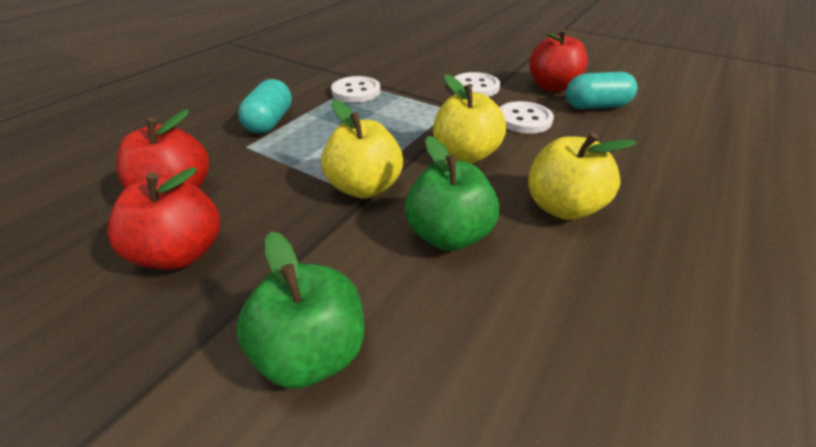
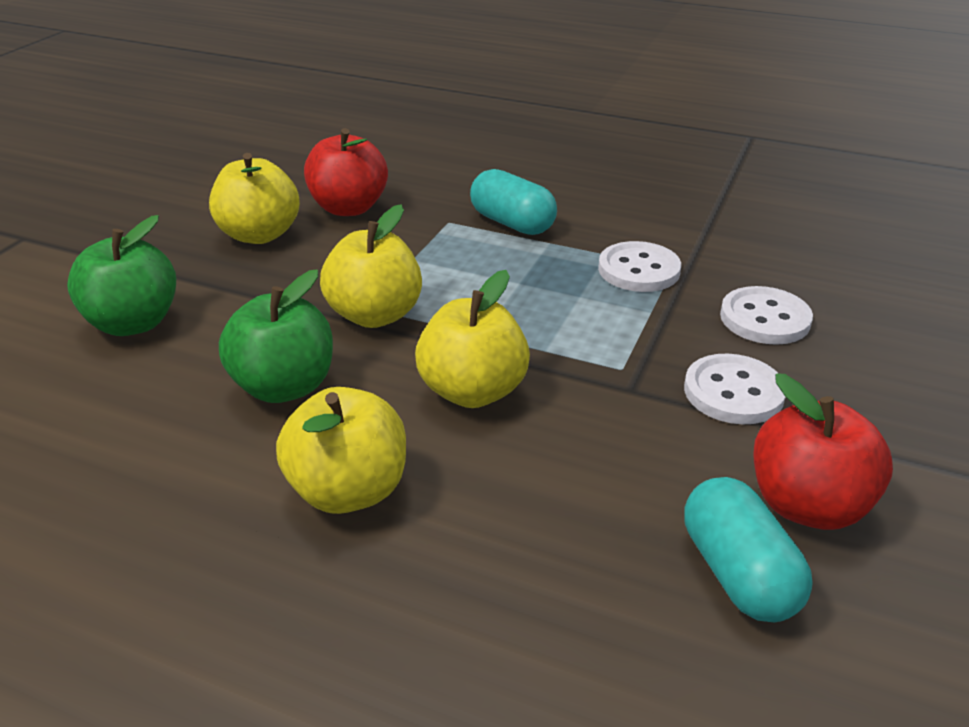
camera: 80 degrees right, 5 degrees down
(181, 252) = (259, 235): red apple -> yellow apple
(270, 122) = (512, 223): turquoise capsule -> turquoise capsule turned 45 degrees clockwise
(524, 119) = (620, 457): white button -> white button (765, 318)

